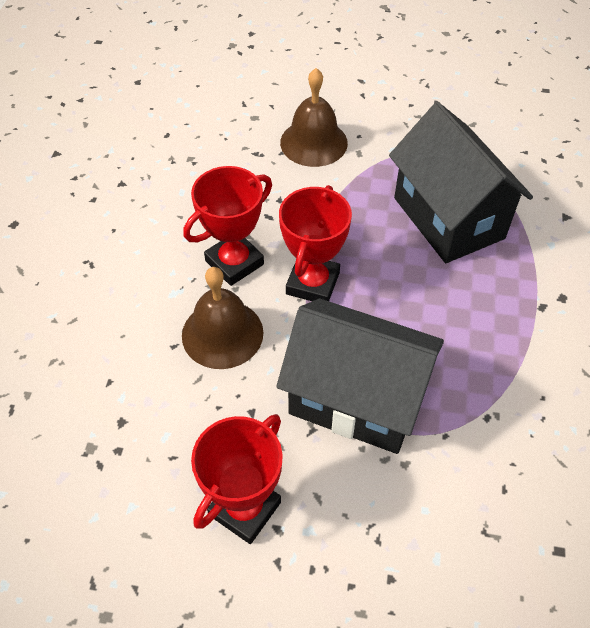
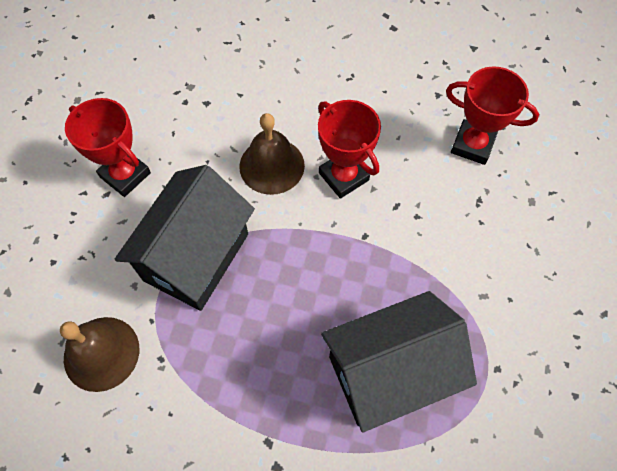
camera: 95 degrees right, 10 degrees up
(312, 283) = (316, 235): red trophy -> red trophy (472, 145)
(313, 142) = (497, 253): brown bell -> brown bell (101, 353)

